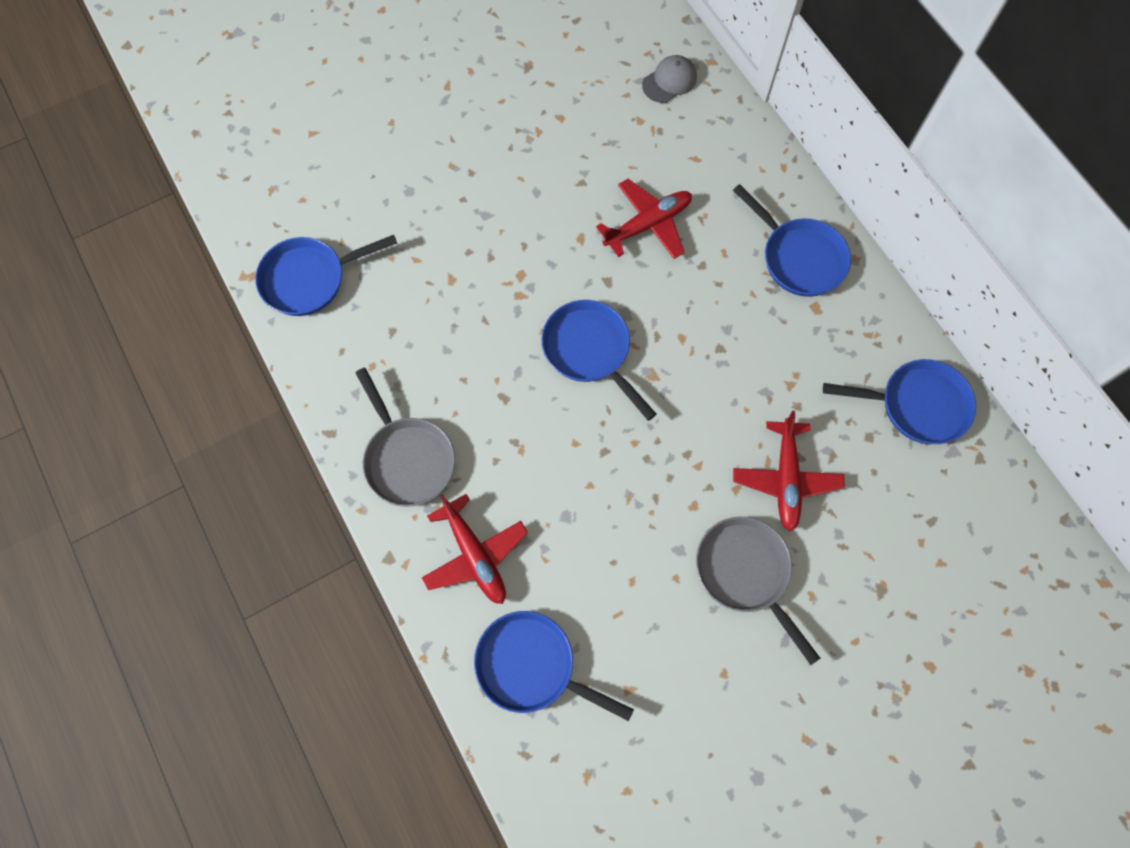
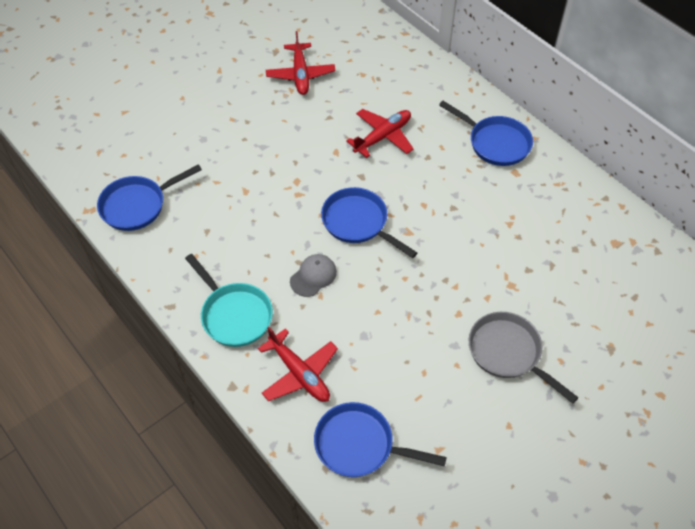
camera: 10 degrees left, 15 degrees down
(407, 459) = (234, 315): grey pan -> turquoise pan
(669, 81) = (378, 48): grey cap -> grey cap (313, 276)
(786, 479) = (522, 285): red plane -> red plane (300, 75)
(917, 405) = (603, 223): blue pan -> none

